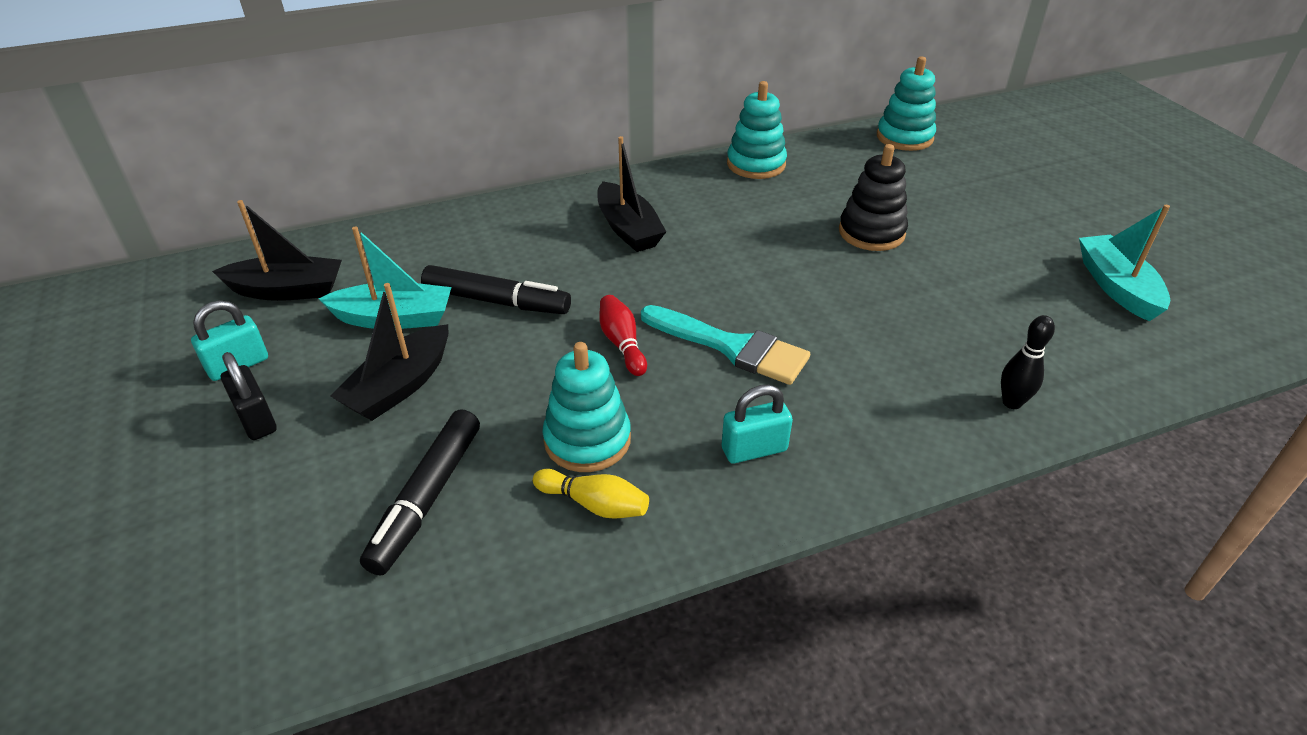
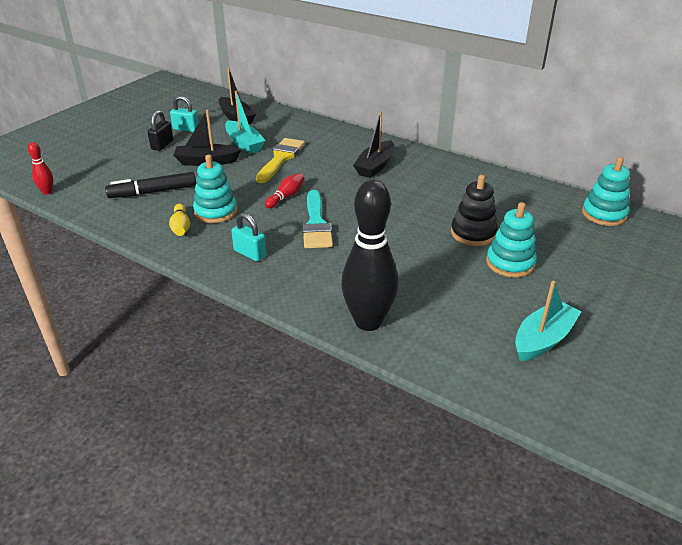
camera: 55 degrees right, 5 degrees down
(216, 683) = (47, 192): none -> red bowling pin
(497, 301) = (280, 158): black marker -> yellow brush
(756, 164) = (489, 178): turquoise stacking toy -> turquoise stacking toy (510, 263)
(1012, 402) = (368, 322): black bowling pin -> black bowling pin, size x2.24

